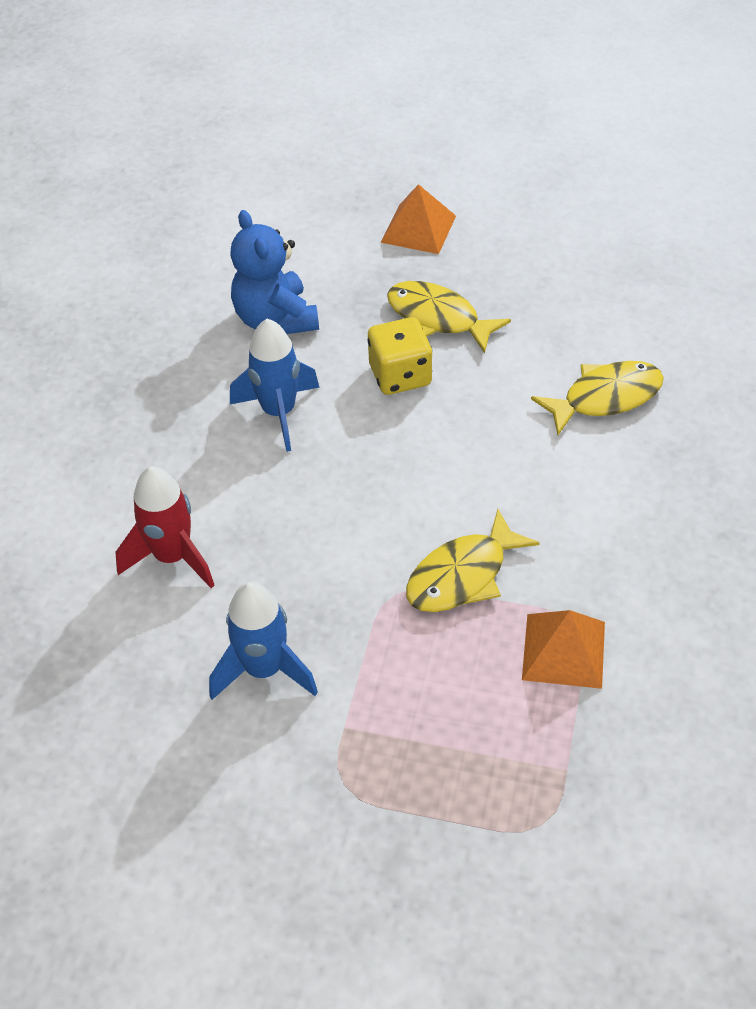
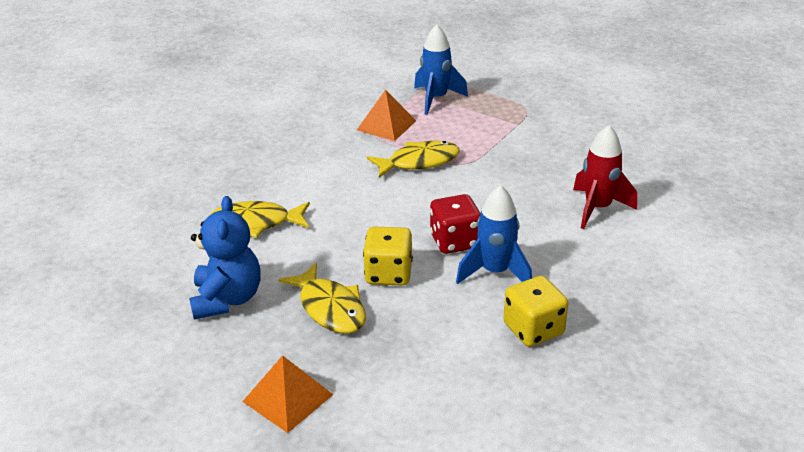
camera: 160 degrees left, 15 degrees down
(215, 355) = (533, 329): none -> yellow dice
(264, 670) = (553, 151): blue rocket -> blue rocket (436, 99)
(275, 319) = (468, 346): blue teddy bear -> blue teddy bear (227, 299)
(344, 443) = (455, 241): none -> red dice

